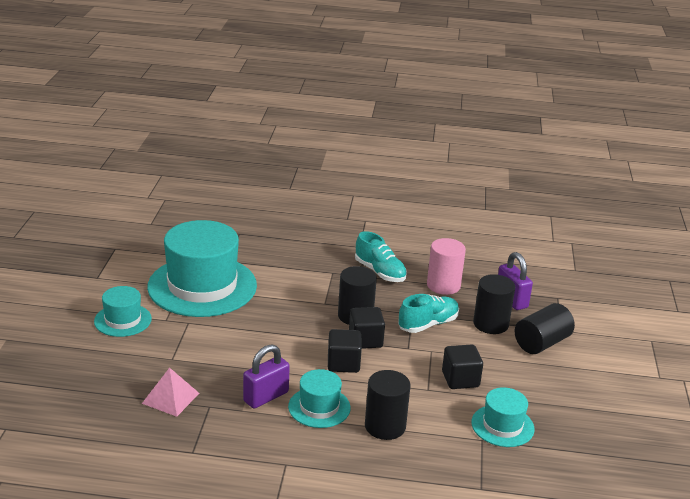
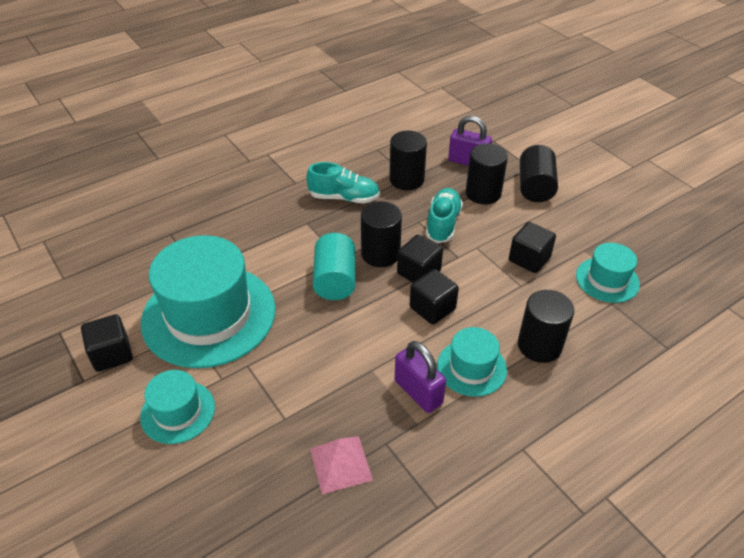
camera: 40 degrees left, 15 degrees up
(126, 274) = (112, 354): none -> black cube
(266, 397) = (418, 392): purple padlock -> purple padlock turned 45 degrees counterclockwise
(303, 312) = (335, 280): none -> turquoise cylinder
(443, 285) = (406, 180): pink cylinder -> black cylinder

